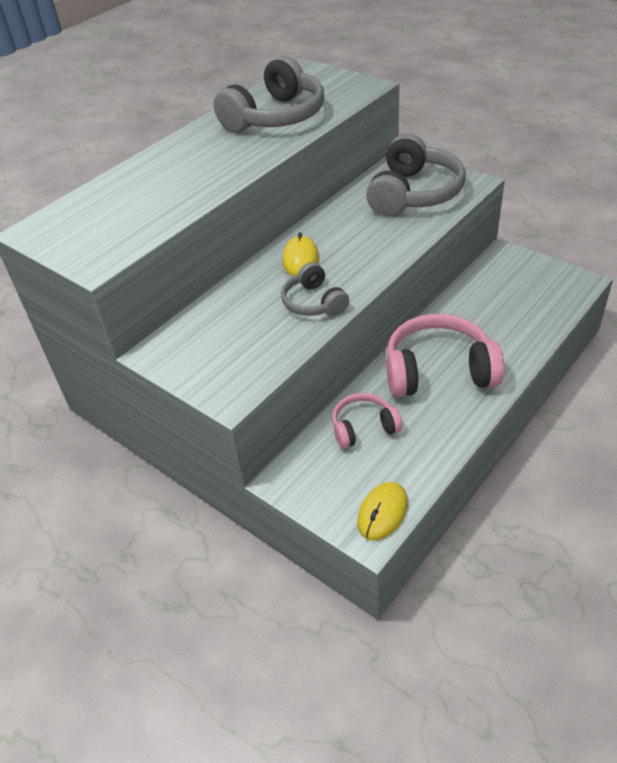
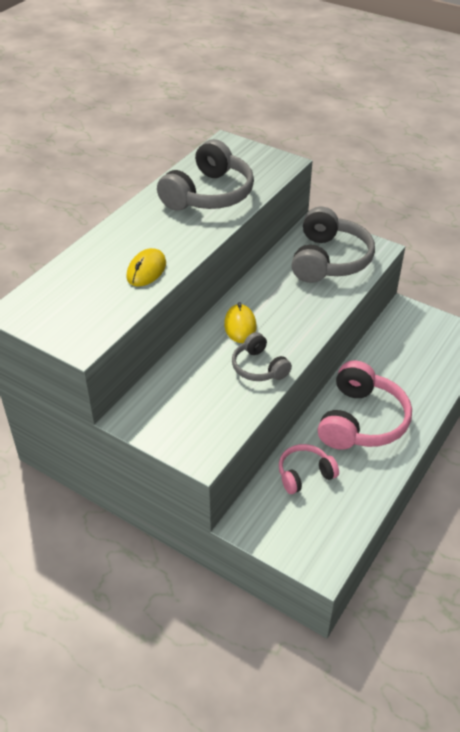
camera: 10 degrees left, 0 degrees up
(382, 513) = (331, 549): yellow mouse -> yellow mouse (146, 270)
(438, 371) = (361, 421): pink headphones -> pink headphones turned 120 degrees clockwise

